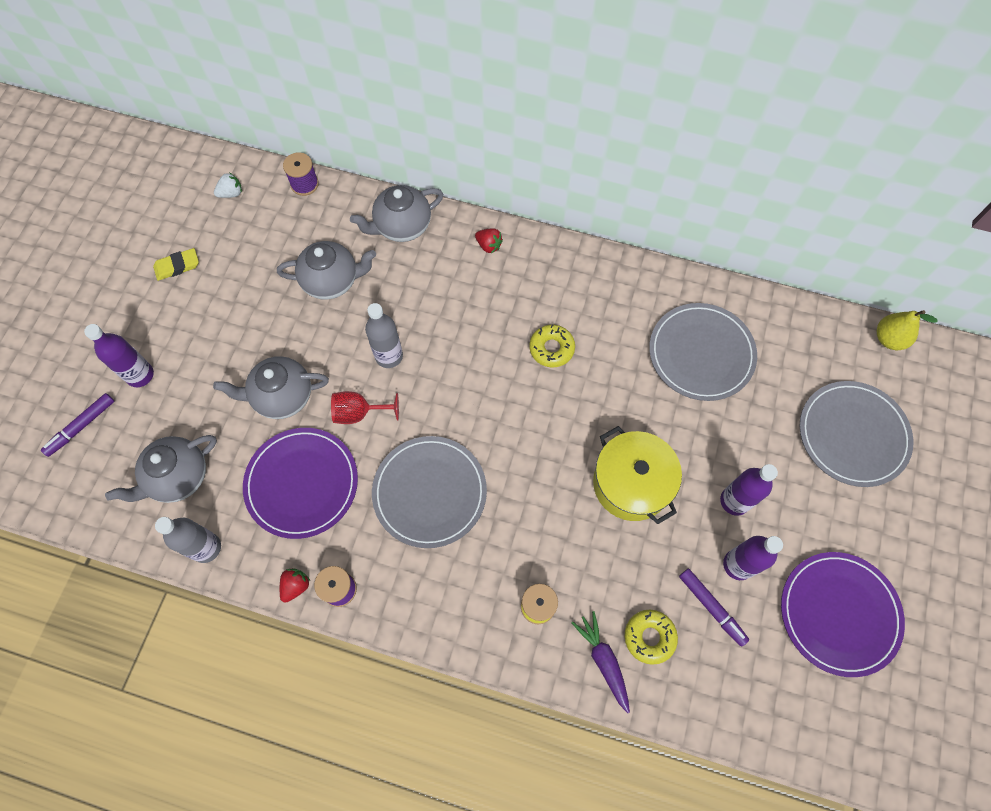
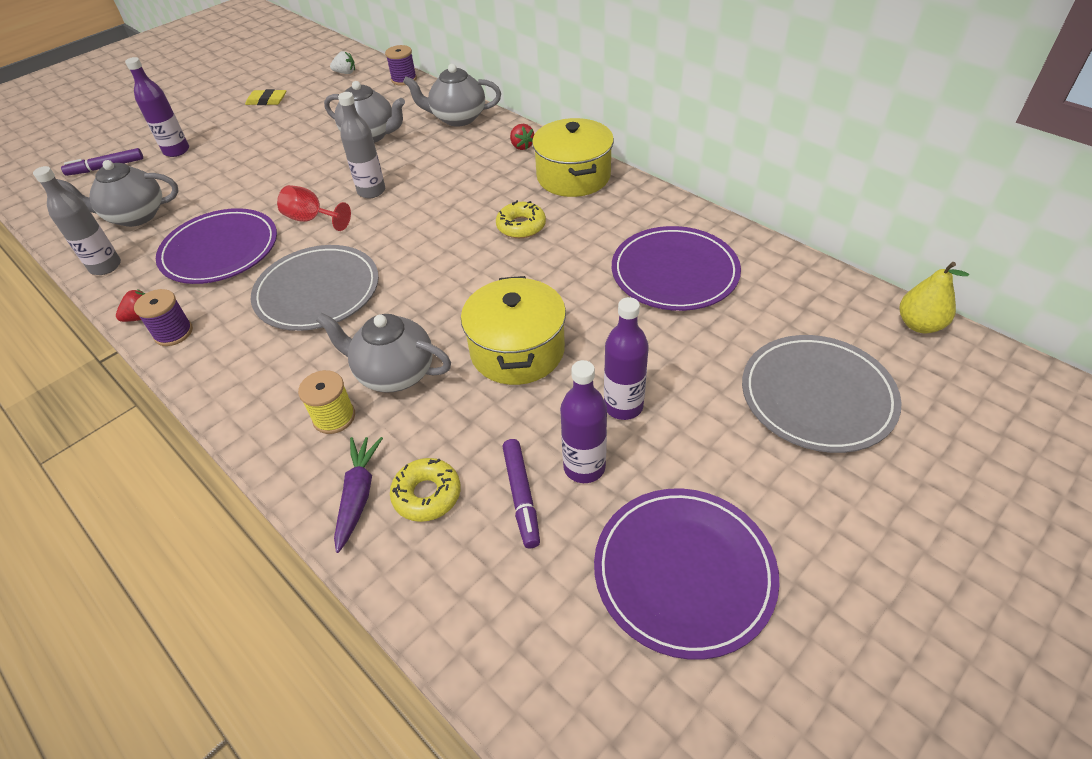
camera: 30 degrees right, 20 degrees down
(282, 396) = (262, 192): grey teapot -> grey teapot (394, 373)
(559, 270) = (573, 176): none -> yellow pot
(701, 353) = (674, 272): grey plate -> purple plate

